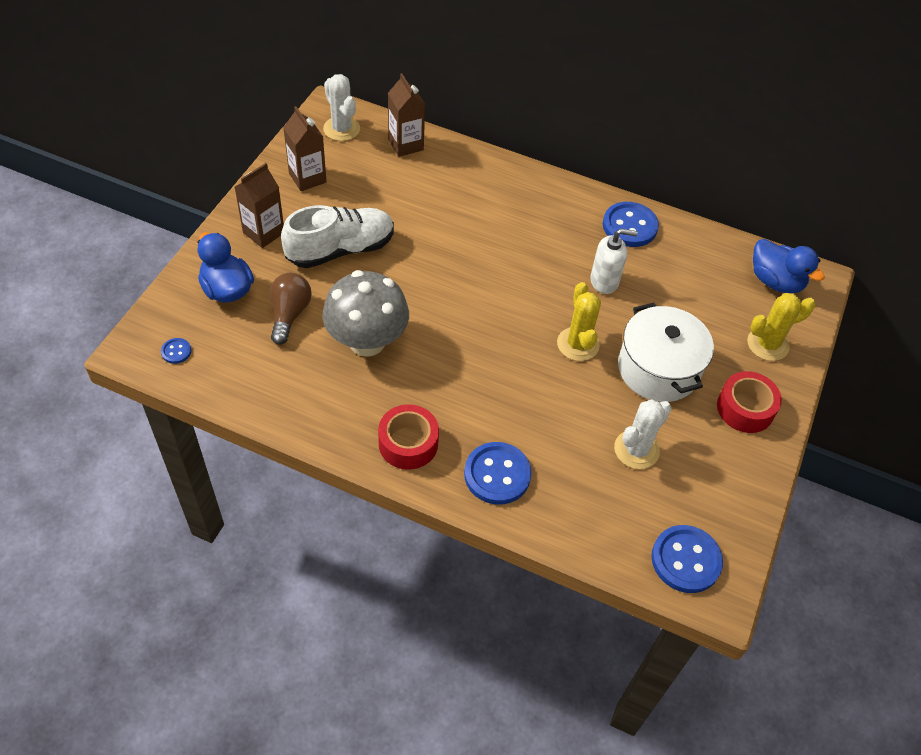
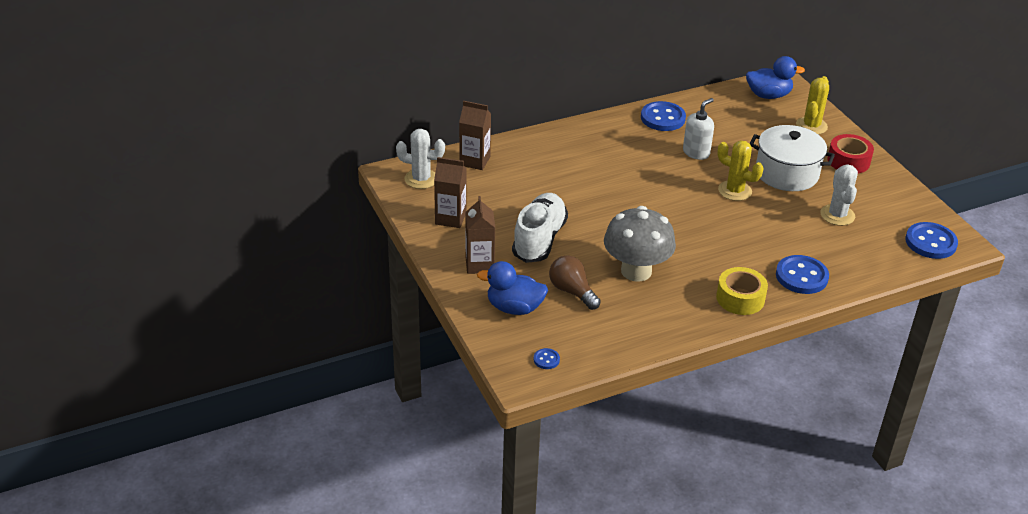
camera: 45 degrees left, 15 degrees down
(408, 443) = (740, 298): red tape -> yellow tape

